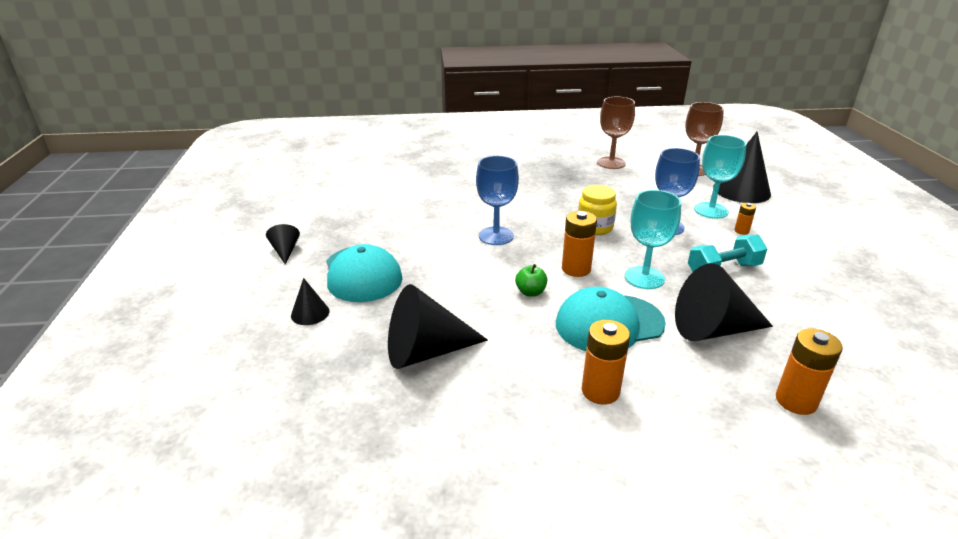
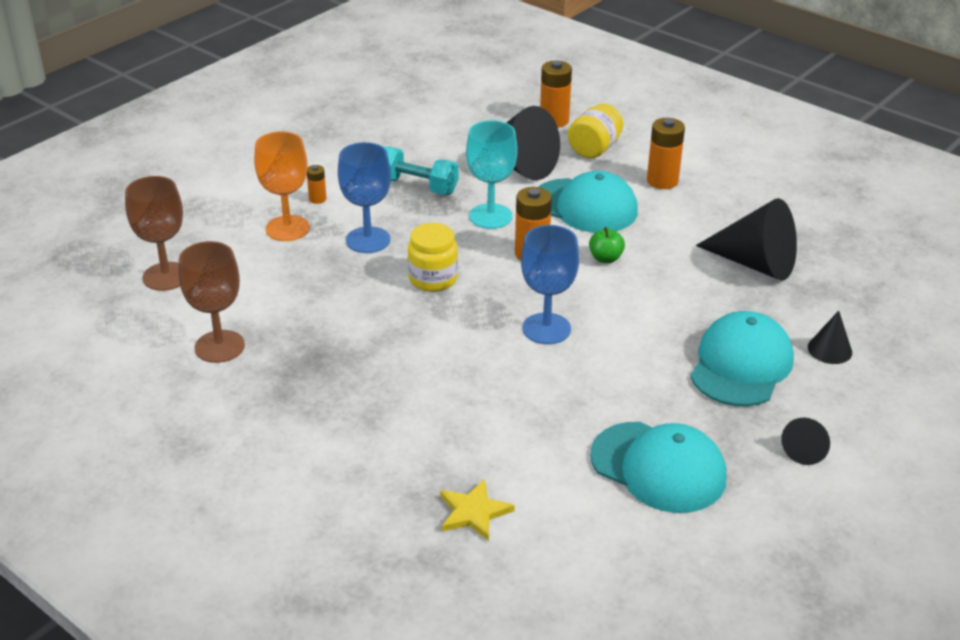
camera: 135 degrees left, 5 degrees up
(358, 211) = (658, 467): none -> turquoise cap
(418, 168) = (473, 512): none -> yellow star
(706, 389) = (594, 149): none -> yellow jar
(711, 210) = (287, 228): turquoise goblet -> orange goblet
(741, 190) = (200, 227): black cone -> none

